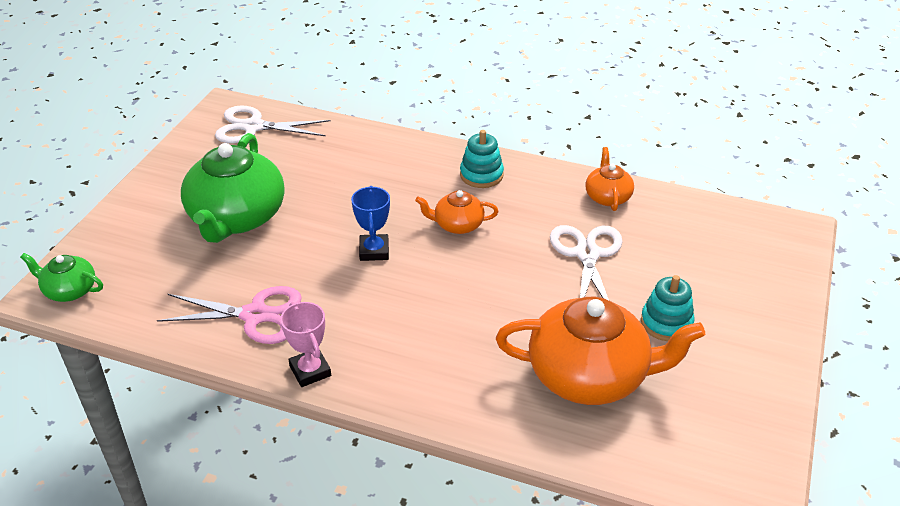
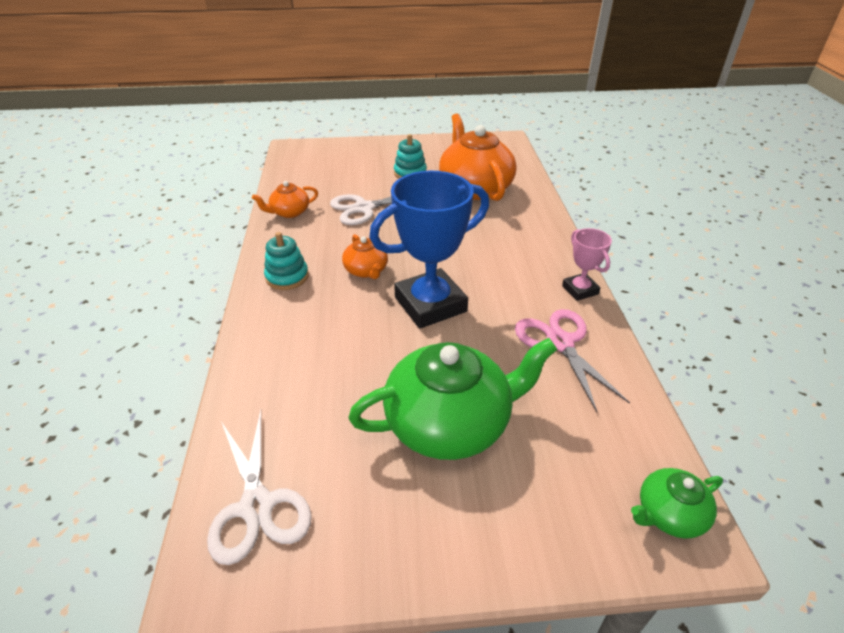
camera: 115 degrees left, 0 degrees up
(69, 290) = (669, 514): green teapot -> green teapot turned 75 degrees clockwise
(310, 371) = (580, 290): pink trophy -> pink trophy turned 60 degrees counterclockwise
(374, 251) = (430, 304): blue trophy -> blue trophy, size x2.00

